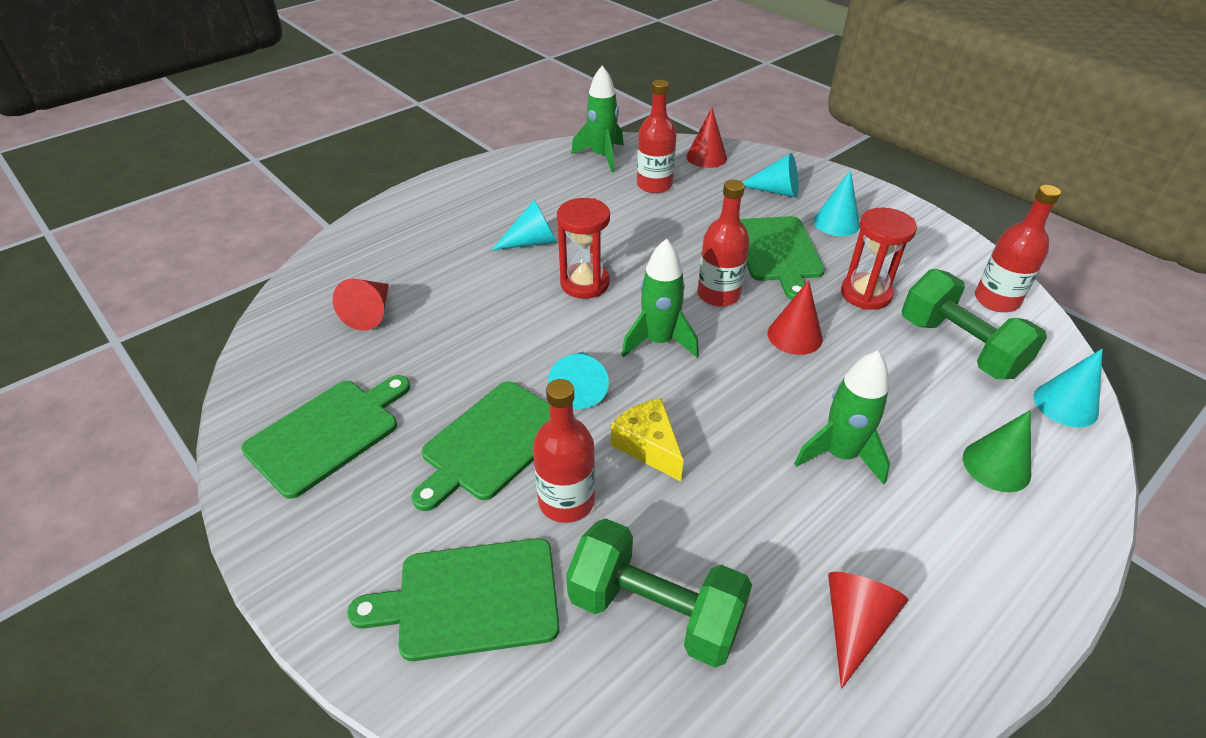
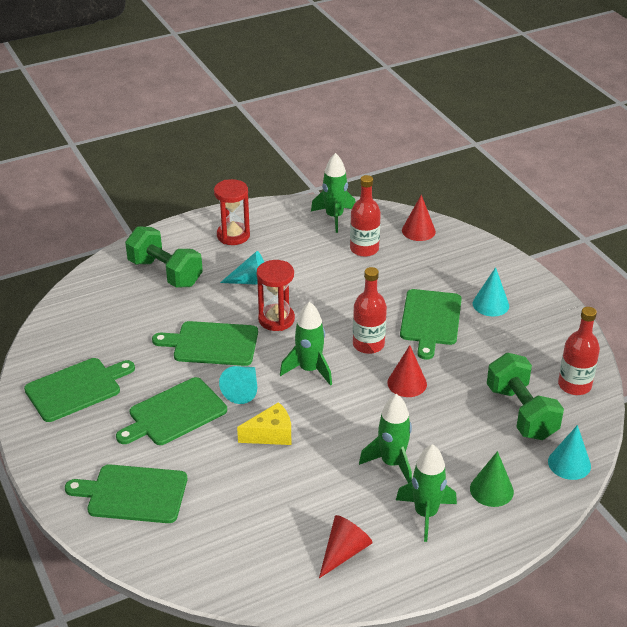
camera: 15 degrees right, 5 degrees down
(370, 313) = (123, 315): red cone -> none
(510, 330) = (212, 344): none -> green cutting board
(566, 501) = (207, 455): red bottle -> none
(648, 446) = (271, 434): yellow cheese -> yellow cheese turned 90 degrees clockwise
(655, 611) = (233, 521): green dumbbell -> green dumbbell (165, 273)
(776, 191) = (458, 269): turquoise cone -> none
(866, 294) = (478, 363): red hourglass -> red hourglass (233, 235)
(933, 526) = (426, 514): none -> green rocket

